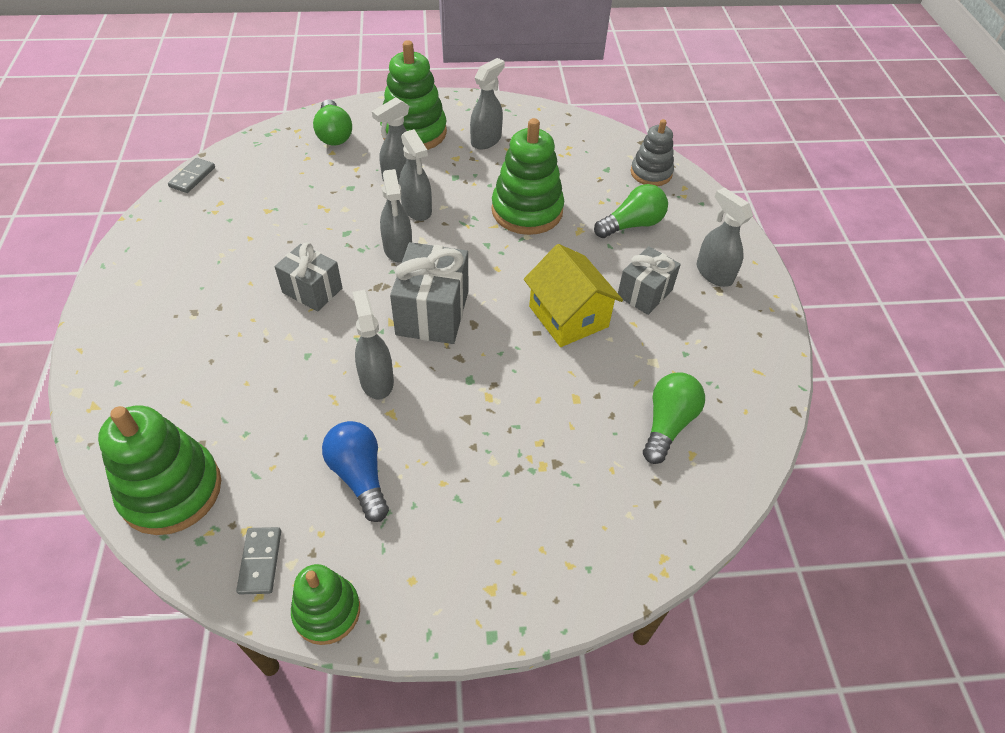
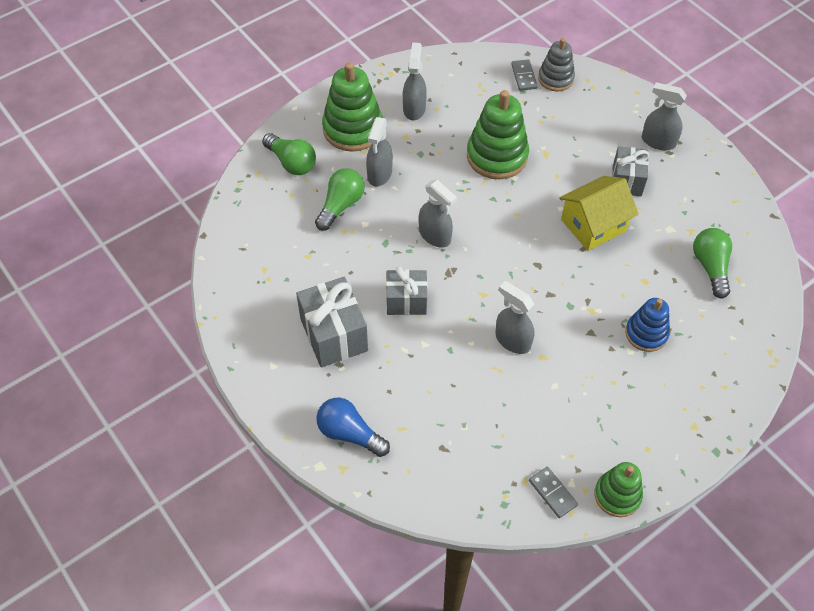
camera: 30 degrees left, 5 degrees up
(171, 490) = (455, 487): green stacking toy -> none
(192, 177) = (218, 259): grey domino -> grey domino (524, 76)
(359, 476) = (561, 408): blue light bulb -> blue light bulb (349, 433)
(417, 209) = (418, 196): grey spray bottle -> none
(432, 313) = (504, 272): grey gift -> grey gift (333, 335)
(527, 453) = (646, 333): none -> blue stacking toy
(568, 316) = (593, 225): yellow house -> yellow house turned 60 degrees counterclockwise
(632, 225) = (577, 130): green light bulb -> green light bulb (341, 205)

